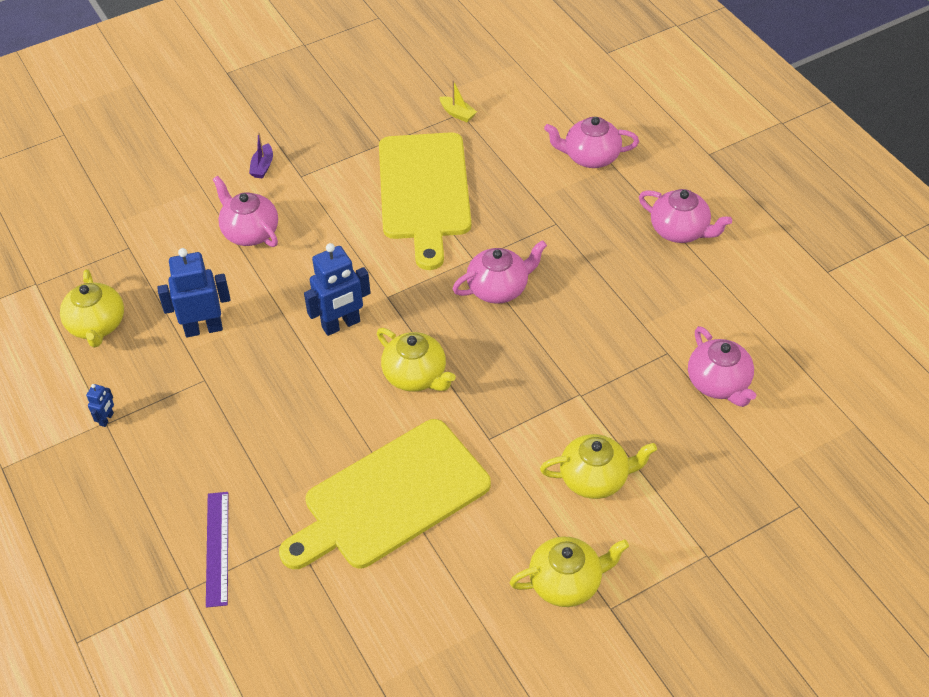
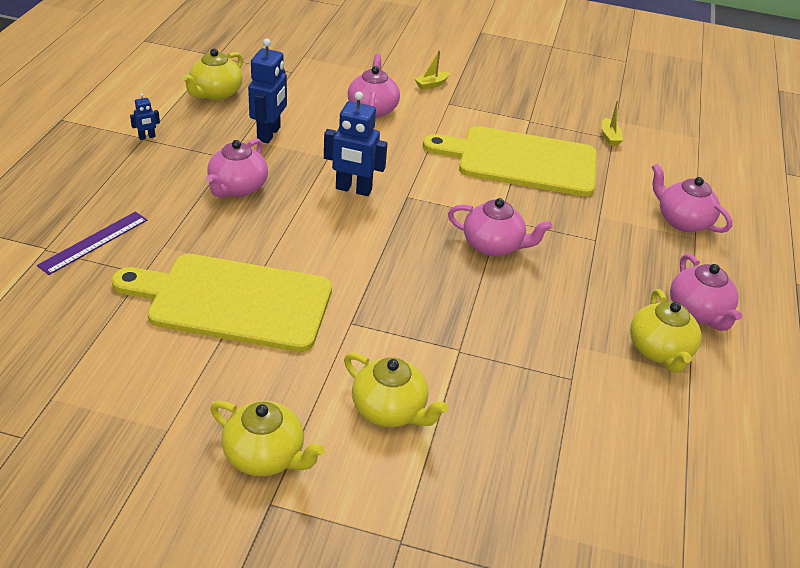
camera: 40 degrees right, 10 degrees down
(203, 328) = (269, 134): blue robot -> blue robot turned 75 degrees clockwise
(262, 166) = (431, 85): purple boat -> yellow boat
(416, 376) = (358, 250): yellow teapot -> yellow teapot (659, 351)
(424, 191) = (520, 161): yellow cutting board -> yellow cutting board turned 60 degrees clockwise
(718, 383) = (588, 433): pink teapot -> pink teapot (237, 188)

